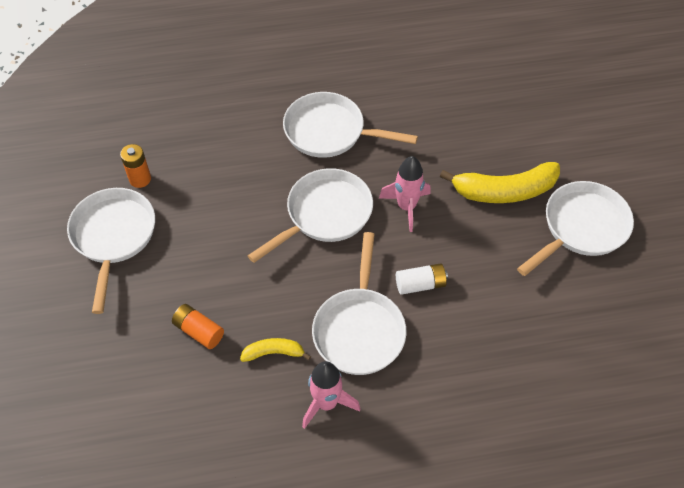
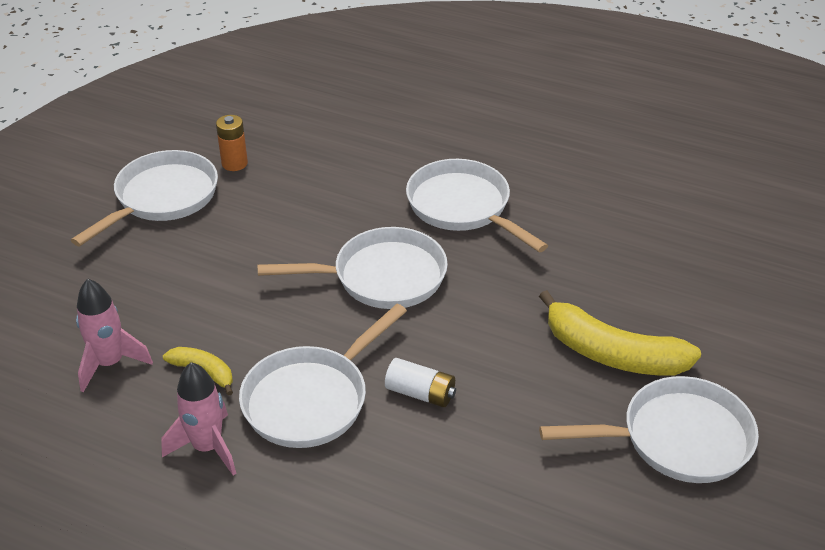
camera: 35 degrees right, 15 degrees down
(199, 331) = (154, 314): orange battery -> none
(406, 207) = (478, 313): pink rocket -> pink rocket (110, 364)

